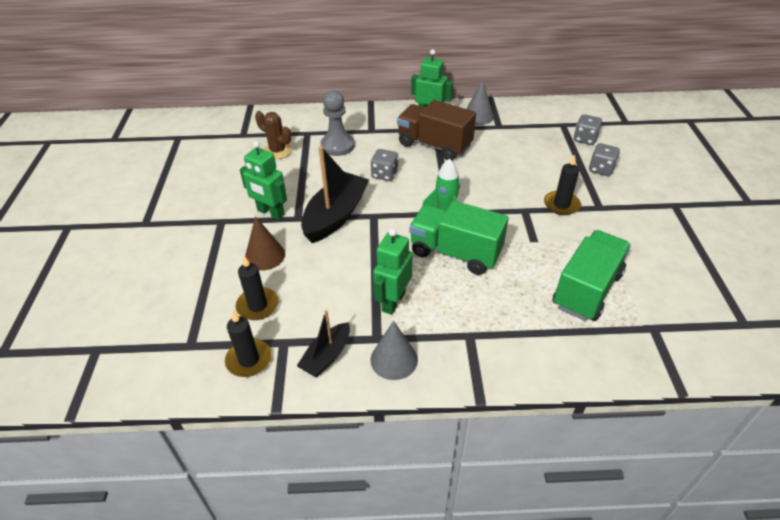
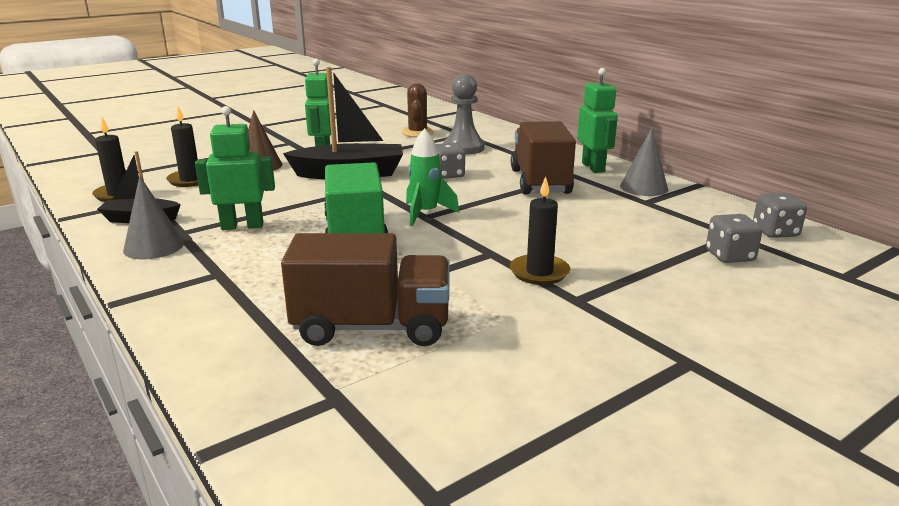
camera: 55 degrees right, 20 degrees down
(587, 290) = (372, 327): green truck -> brown truck
(601, 169) = (675, 282): grey dice -> grey dice (775, 232)

